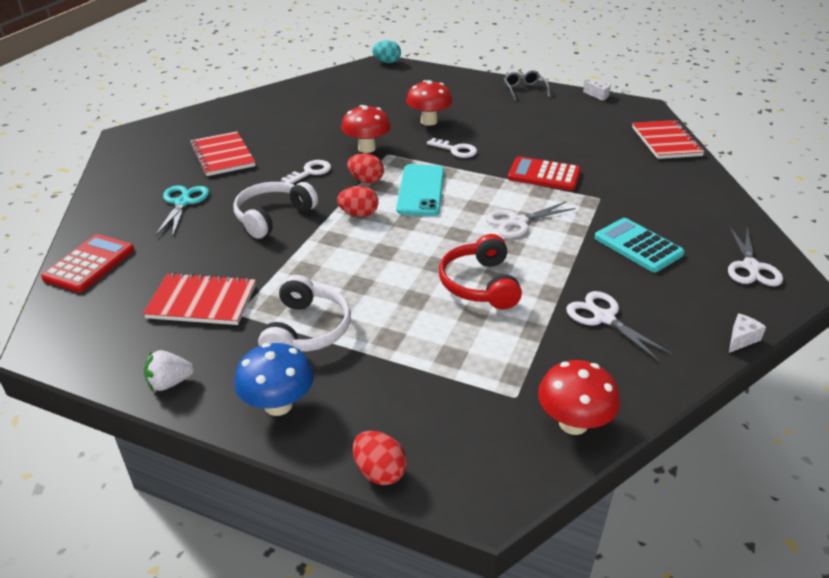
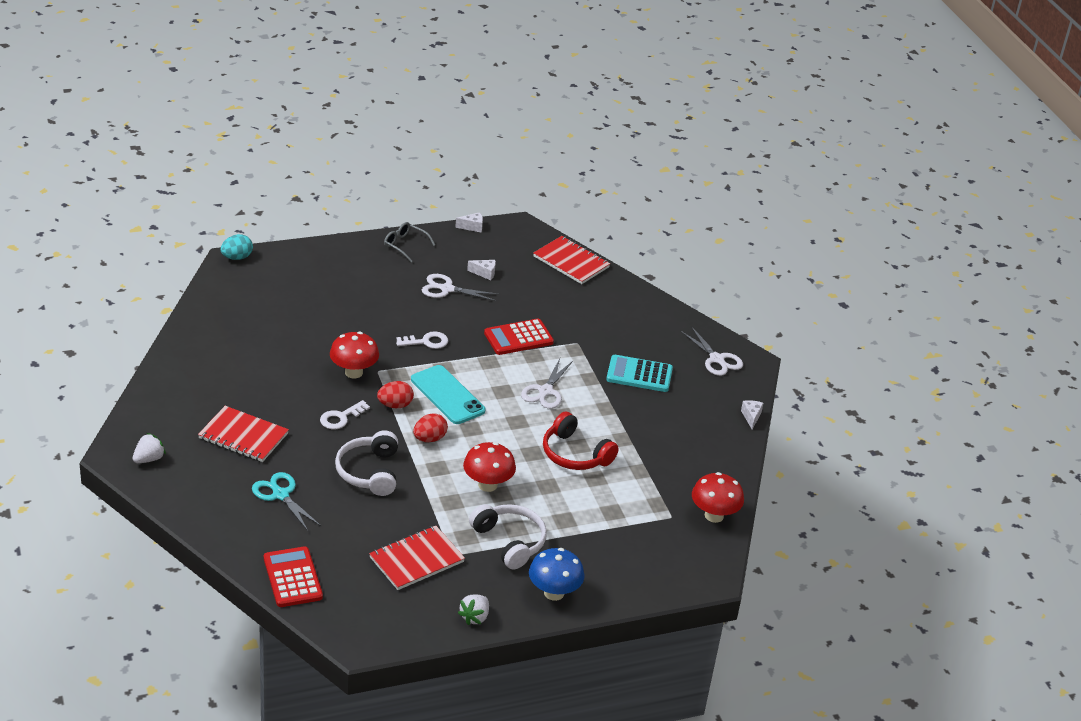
camera: 45 degrees left, 0 degrees up
(140, 144) = (149, 459): none -> white strawberry
(310, 172) = (340, 418): white key -> white key turned 135 degrees counterclockwise
(379, 471) = (649, 594): red egg -> none
(428, 121) = (368, 319): red mushroom -> red mushroom (487, 485)
(570, 125) = (484, 273): none -> white cheese
(604, 318) = (669, 441): white scissors -> white scissors (447, 289)

